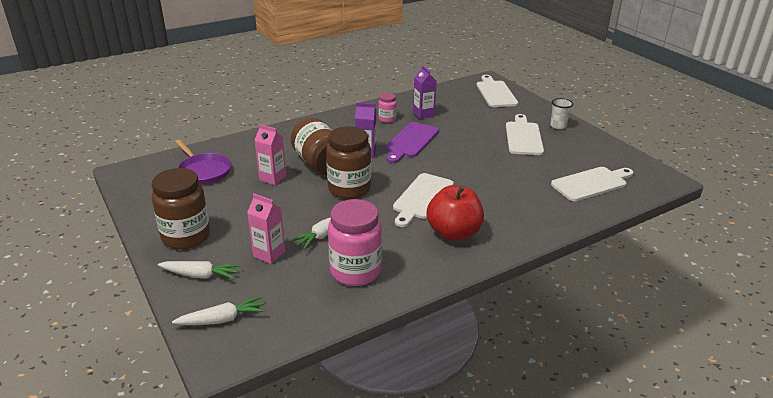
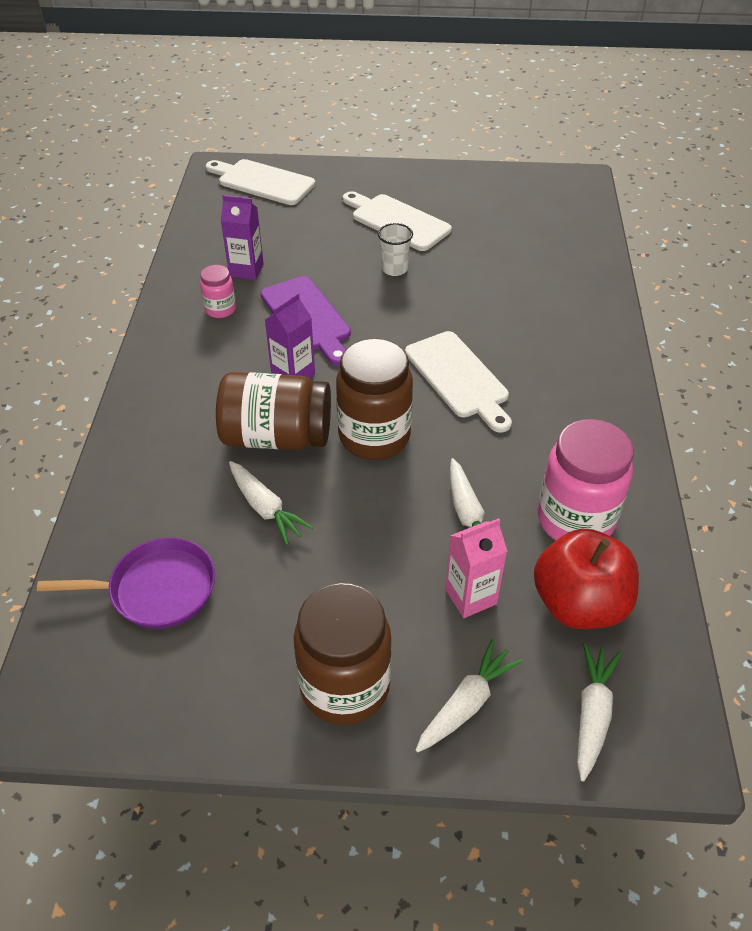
camera: 55 degrees left, 15 degrees up
(272, 178) = (265, 508): pink carton -> white carrot
(453, 233) = (557, 389): red apple -> red apple (579, 604)
(558, 126) = (399, 182): white cup -> white cup (394, 269)
(591, 183) = (544, 231): white cutting board -> none

